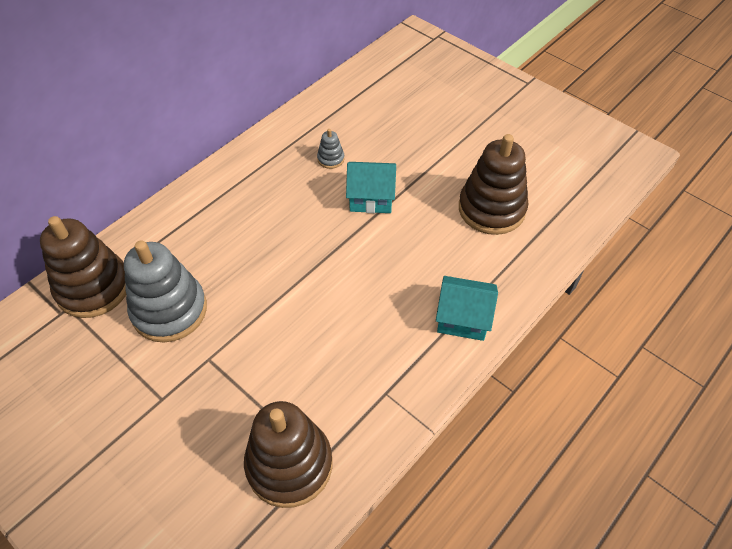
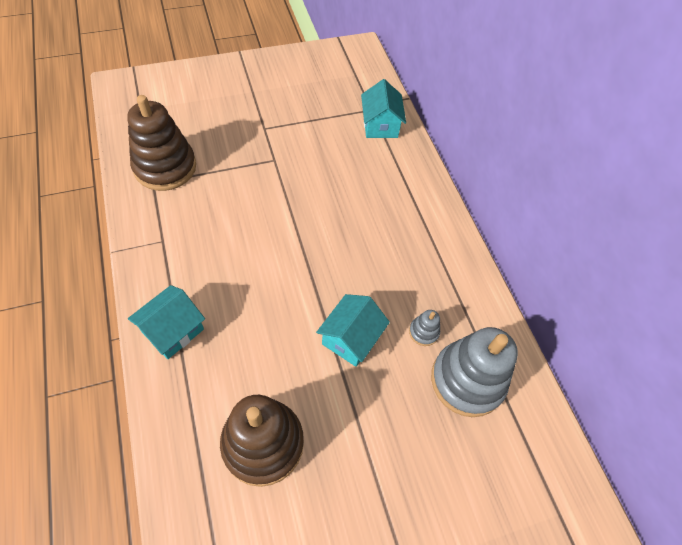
camera: 115 degrees right, 5 degrees up
(93, 287) = (380, 125): brown stacking toy -> turquoise house
(169, 310) = (330, 155): grey stacking toy -> grey stacking toy (467, 380)

